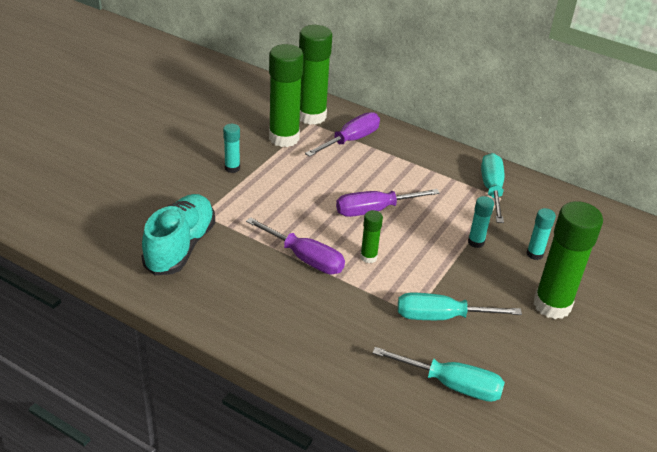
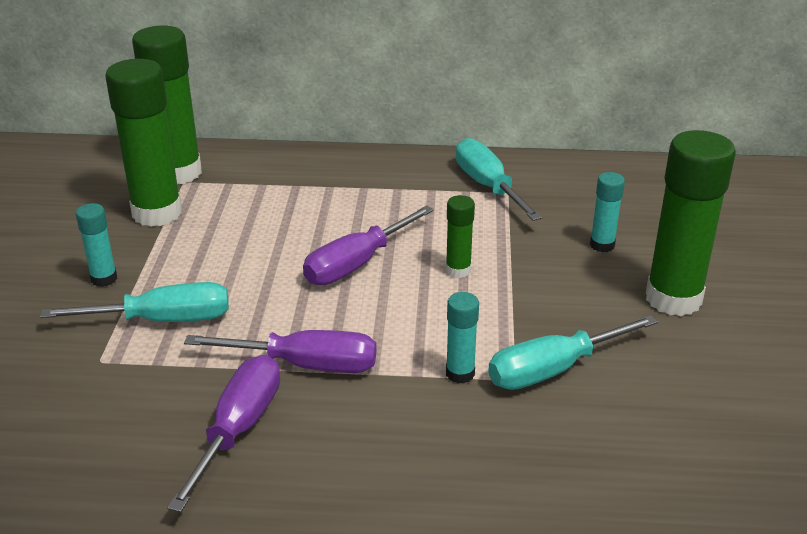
camera: 25 degrees left, 5 degrees down
(180, 247) = (94, 424): turquoise shoe -> none
(350, 140) = (257, 186): purple screwdriver -> purple screwdriver (238, 429)
(368, 257) = (395, 329): green glue stick -> green glue stick (458, 270)
(451, 385) = (639, 456): turquoise screwdriver -> turquoise screwdriver (162, 320)
(476, 242) = (520, 257): turquoise glue stick -> turquoise glue stick (460, 373)

